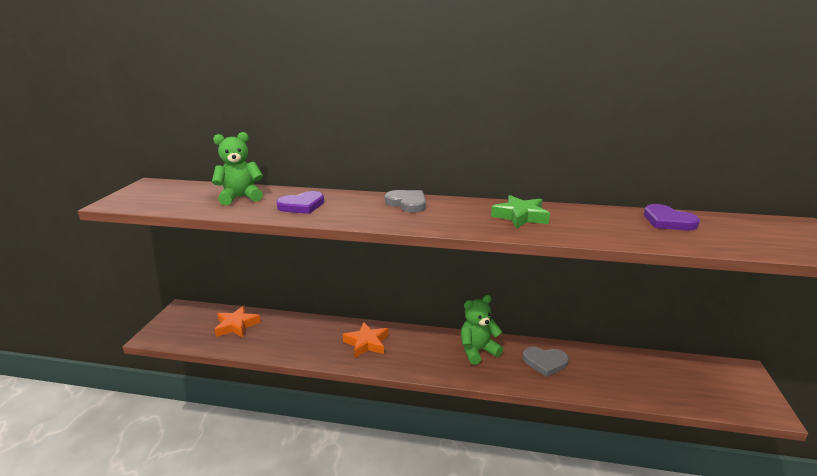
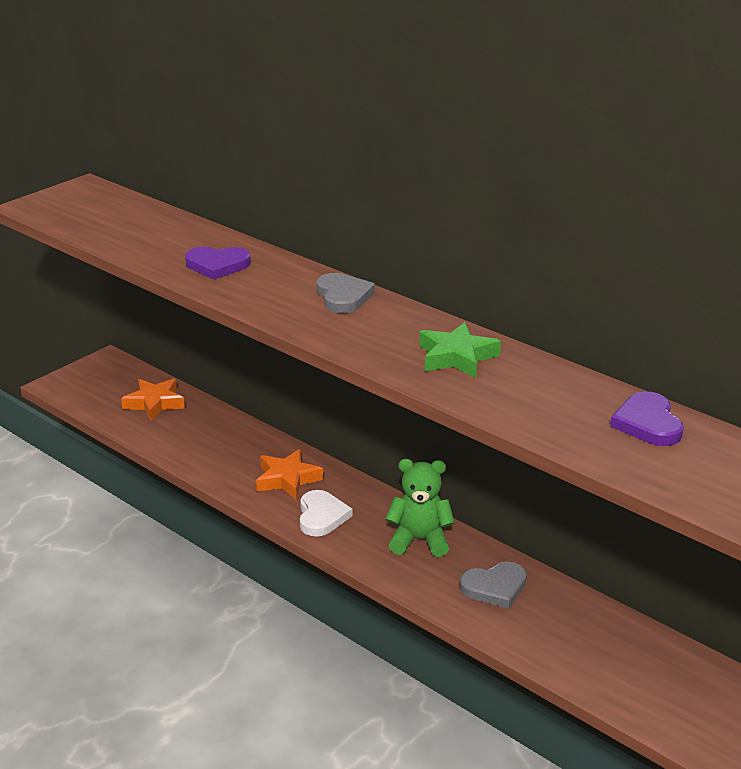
camera: 30 degrees right, 5 degrees up
(241, 197) = (164, 234): green teddy bear -> none
(409, 358) = (321, 516): none -> white heart
(545, 362) = (495, 587): grey heart -> grey heart turned 60 degrees counterclockwise

